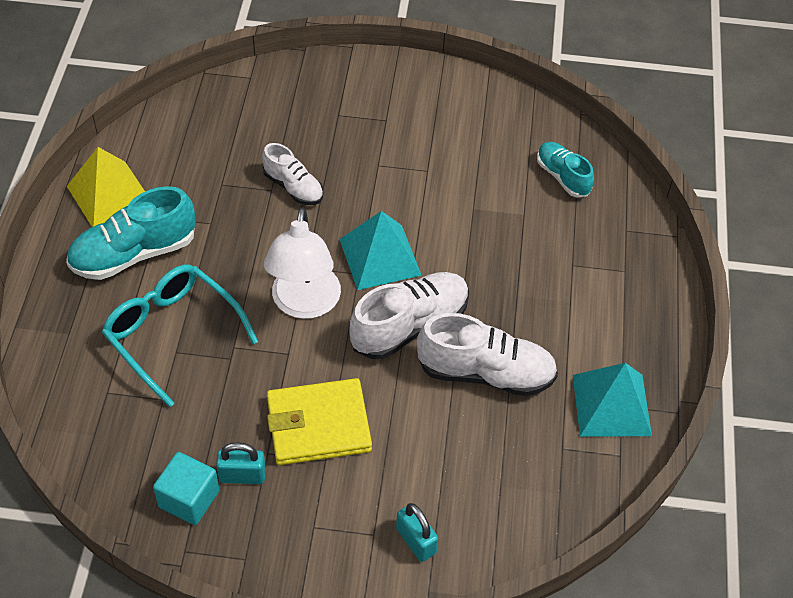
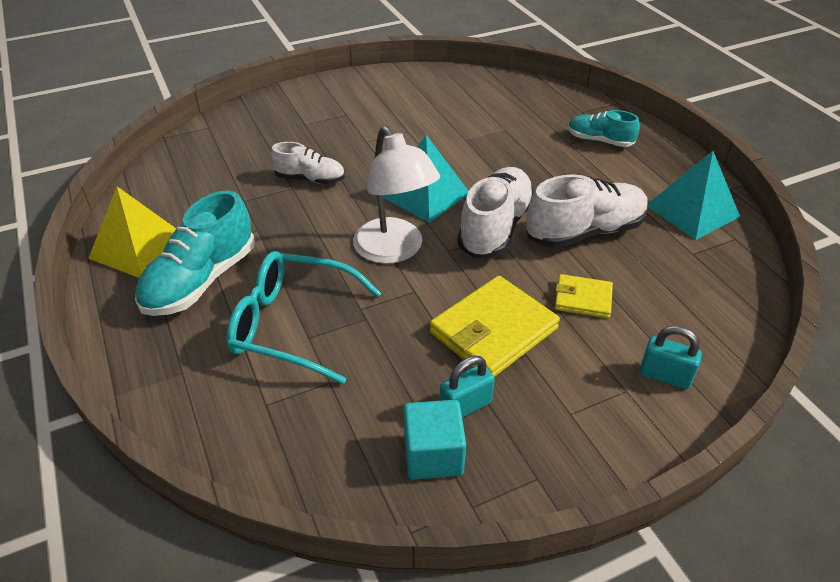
camera: 30 degrees left, 10 degrees down
(418, 437) = (583, 299): none -> yellow wallet
(563, 177) = (508, 100): turquoise shoe -> turquoise shoe (599, 141)

